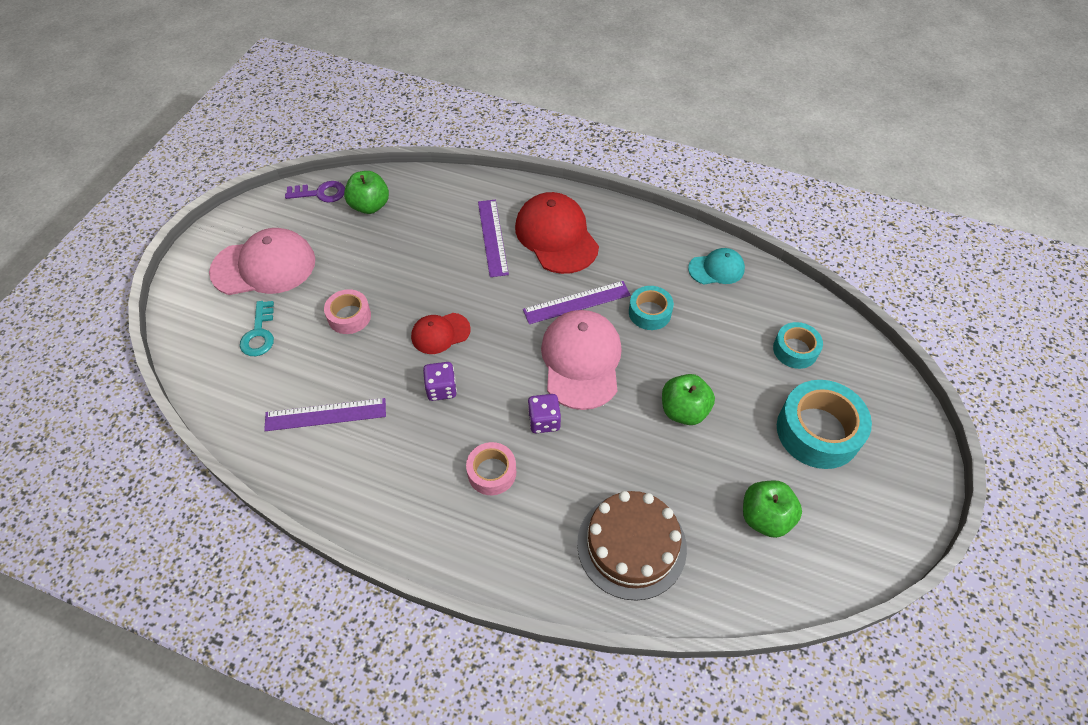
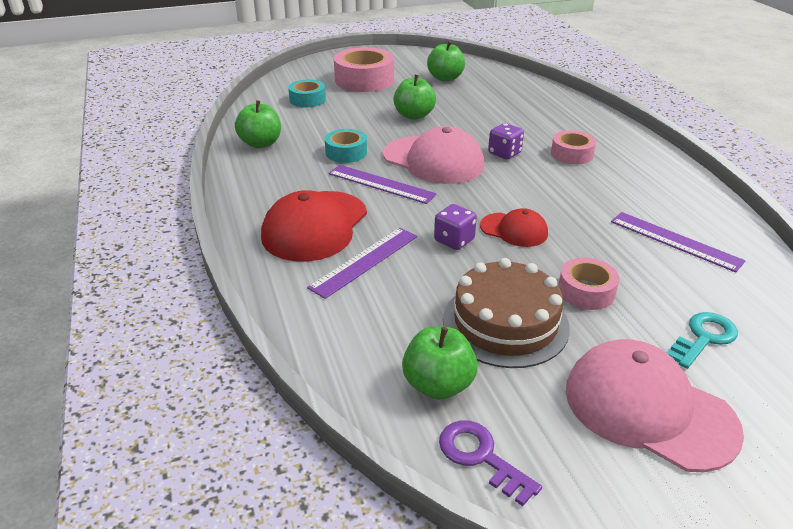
camera: 130 degrees left, 20 degrees down
(441, 389) = (556, 202): purple dice -> purple dice (454, 240)
(581, 361) = (433, 160): pink cap -> pink cap turned 105 degrees counterclockwise
(631, 545) = (527, 101): brown cake -> brown cake (505, 323)
(716, 269) = (261, 144): turquoise cap -> green apple
(818, 431) = (364, 80): turquoise tape -> pink tape

